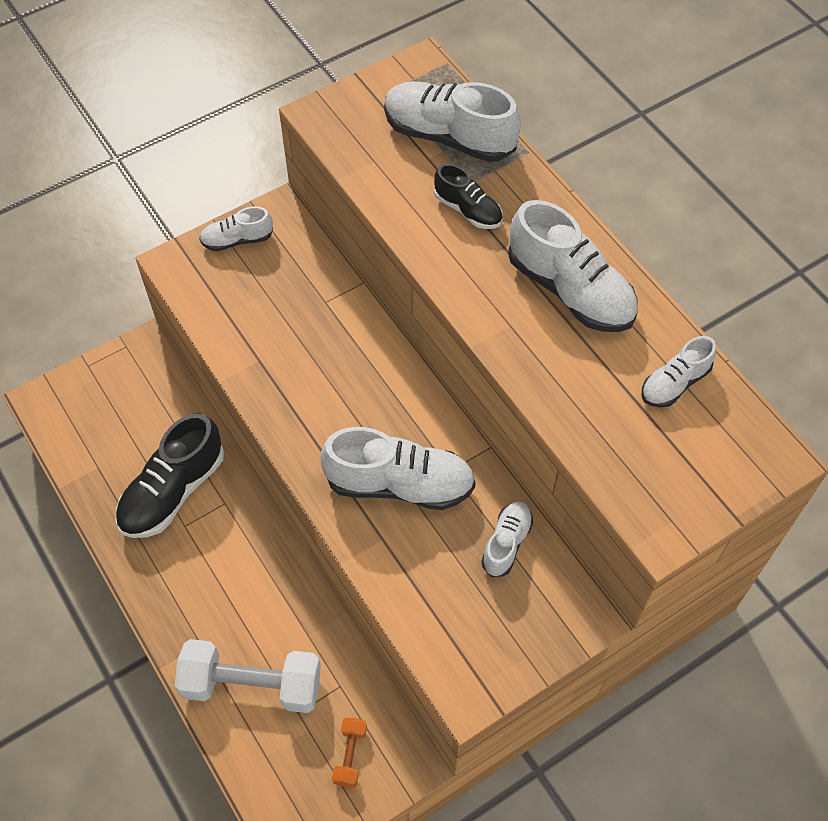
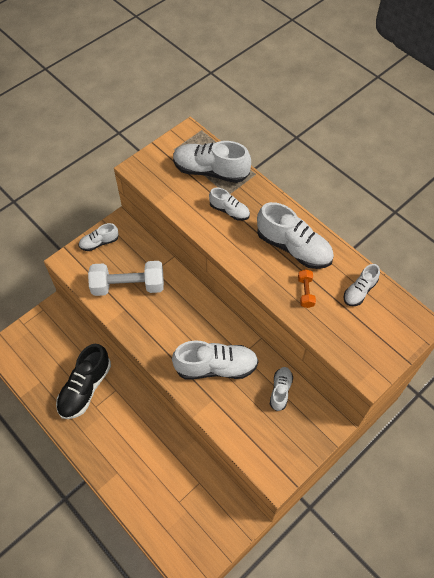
camera: 10 degrees left, 0 degrees up
(252, 684) = (150, 490): white dumbbell -> white dumbbell (128, 286)
(350, 755) = (212, 521): orange dumbbell -> orange dumbbell (305, 292)
(468, 210) = (229, 211): black shoe -> white shoe

